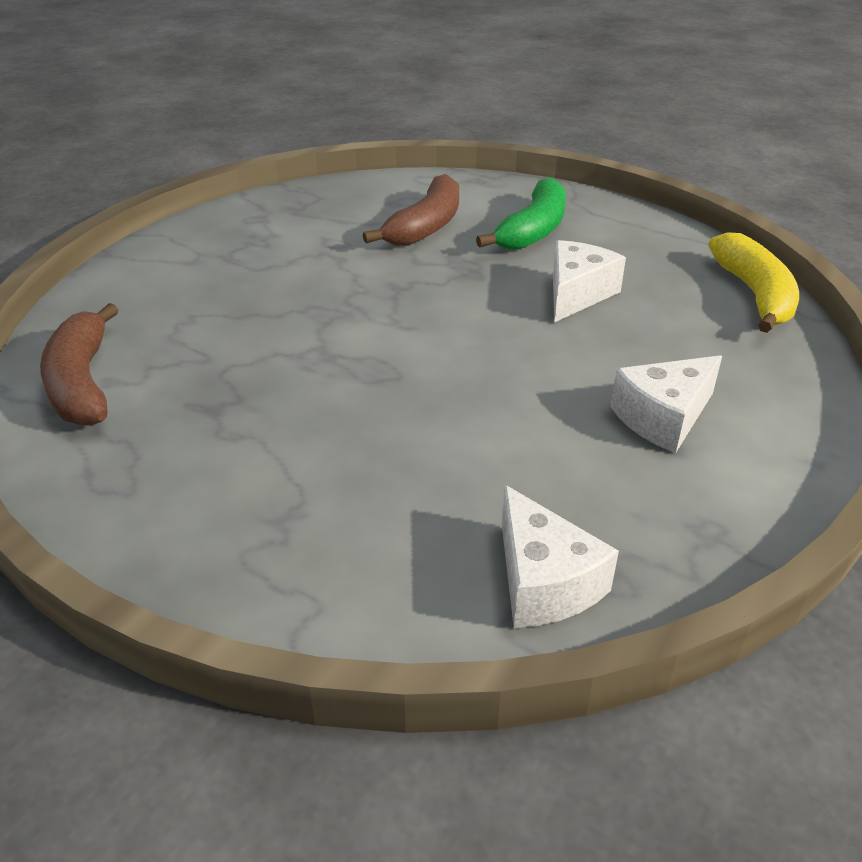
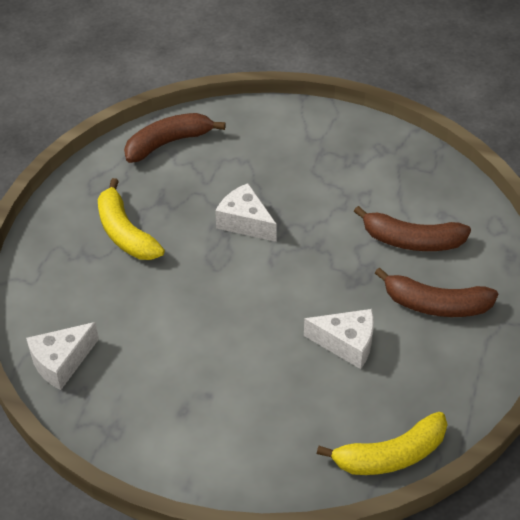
camera: 75 degrees right, 10 degrees up
(263, 459) = (125, 233): none -> yellow banana
(533, 230) = (436, 305): green banana -> brown banana
(663, 418) = (211, 404): white cheese -> white cheese (245, 222)

